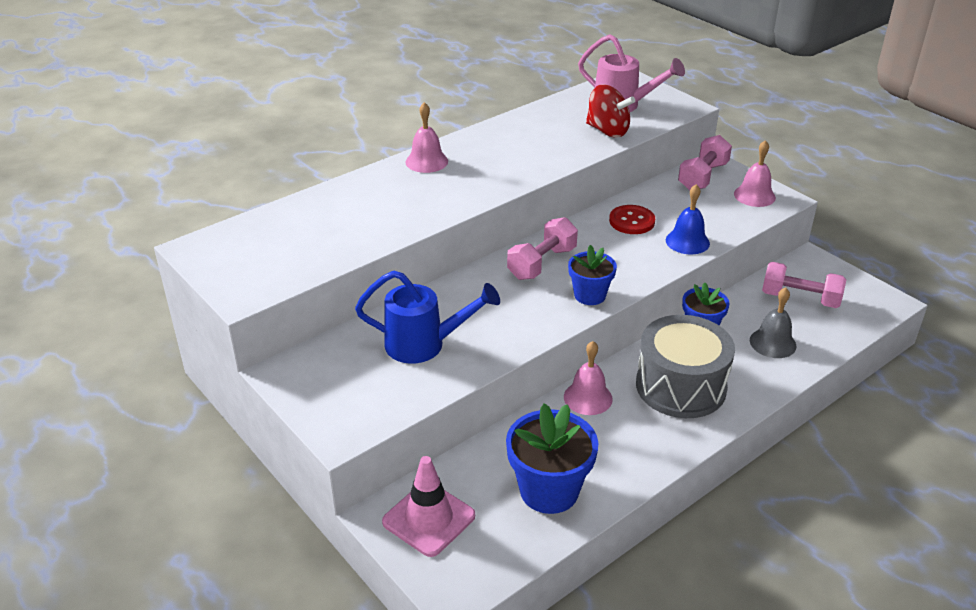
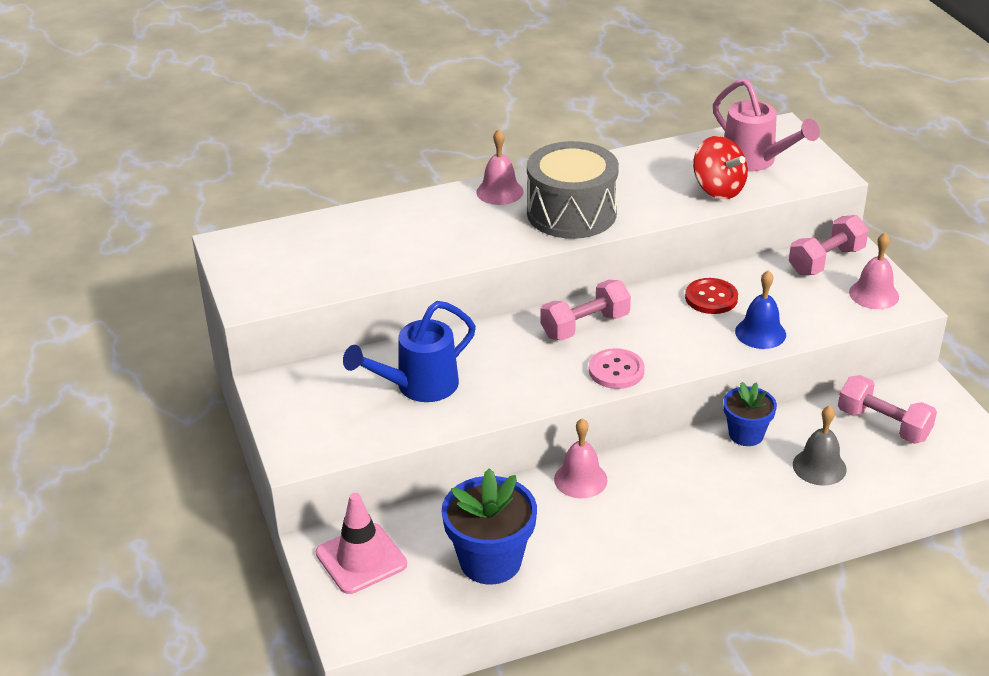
camera: 20 degrees right, 0 degrees up
(424, 345) = (418, 386): blue watering can -> blue watering can turned 120 degrees clockwise
(590, 295) = (616, 370): blue flower pot -> pink button
(680, 386) = (686, 490): grey drum -> grey drum (571, 213)

